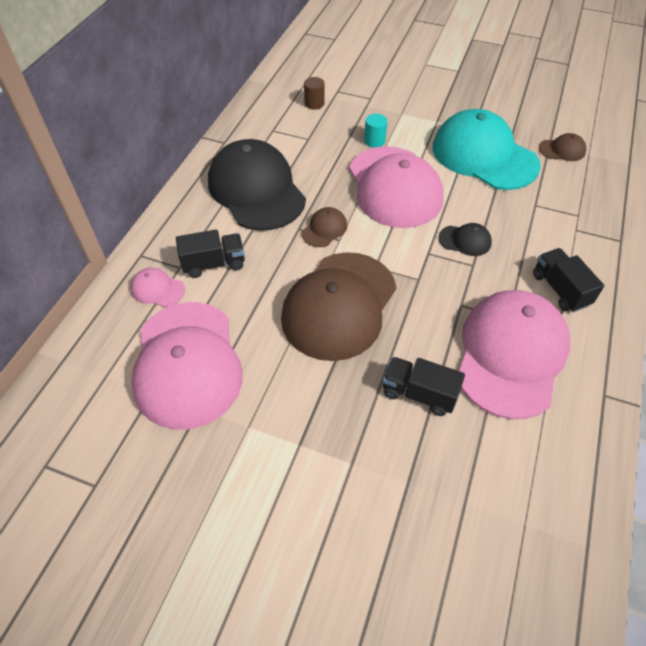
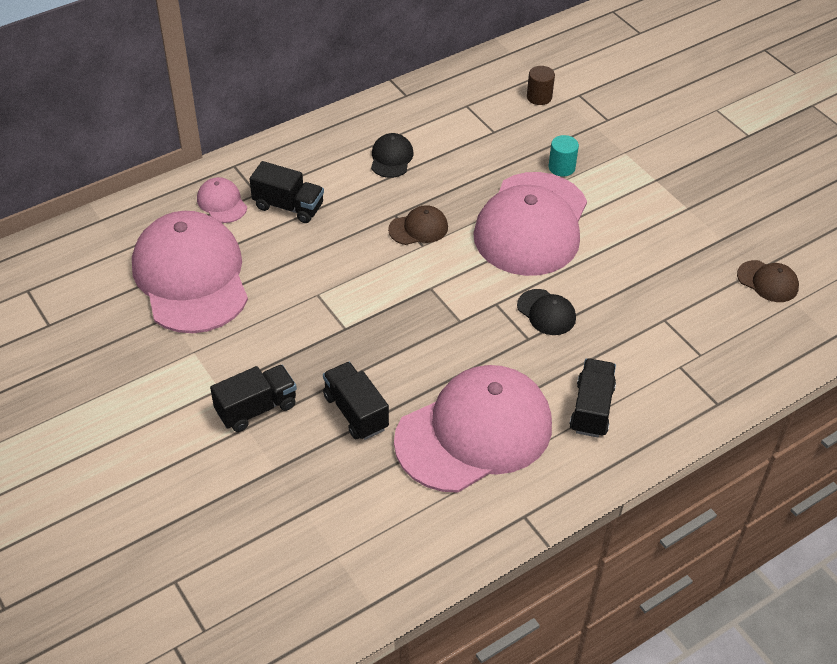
camera: 35 degrees right, 5 degrees down
(187, 364) = (191, 277): pink cap -> pink cap turned 135 degrees clockwise
(256, 190) = (391, 158): black cap -> black cap, size x0.42
(339, 305) = (362, 302): brown cap -> none
(344, 441) = (256, 408): none -> black truck
(484, 156) = (666, 242): turquoise cap -> none

